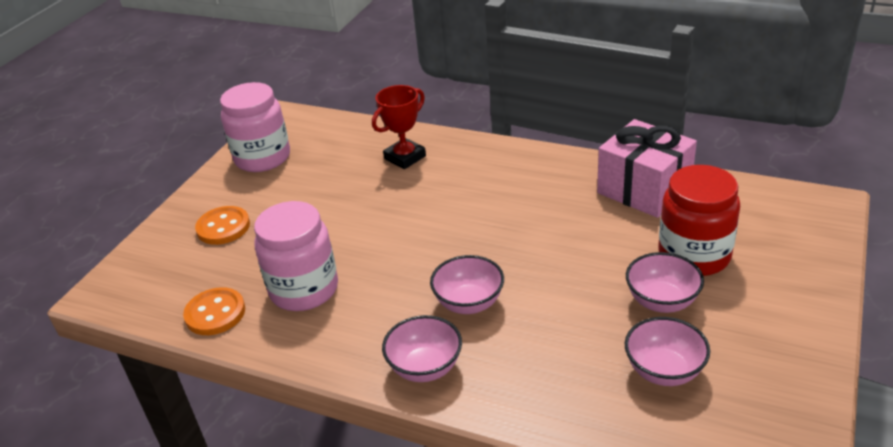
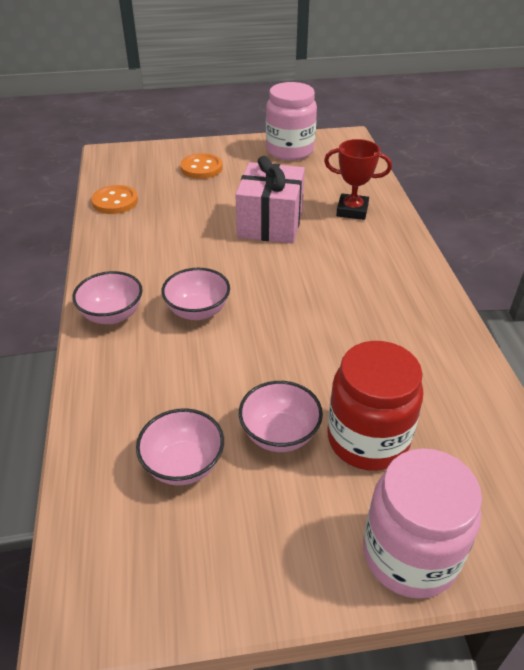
camera: 55 degrees right, 5 degrees up
(304, 289) = (161, 227): pink jar -> pink jar (410, 554)
(644, 189) = (443, 369): pink gift -> pink gift (270, 223)

